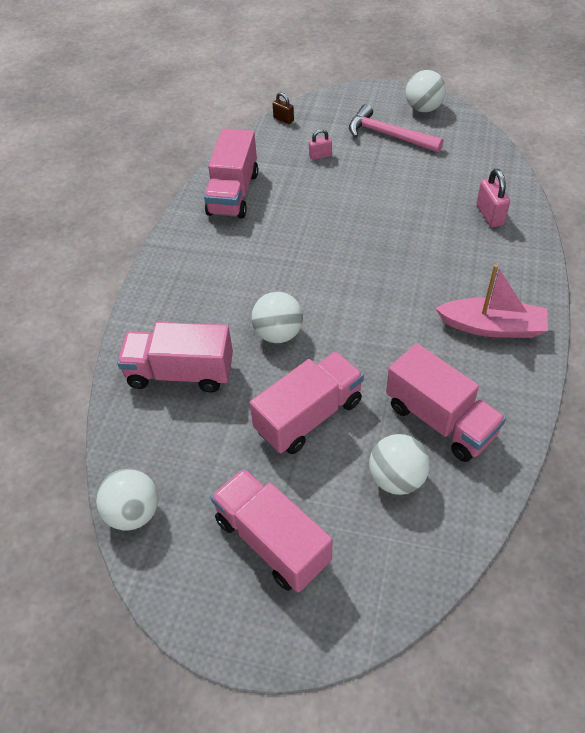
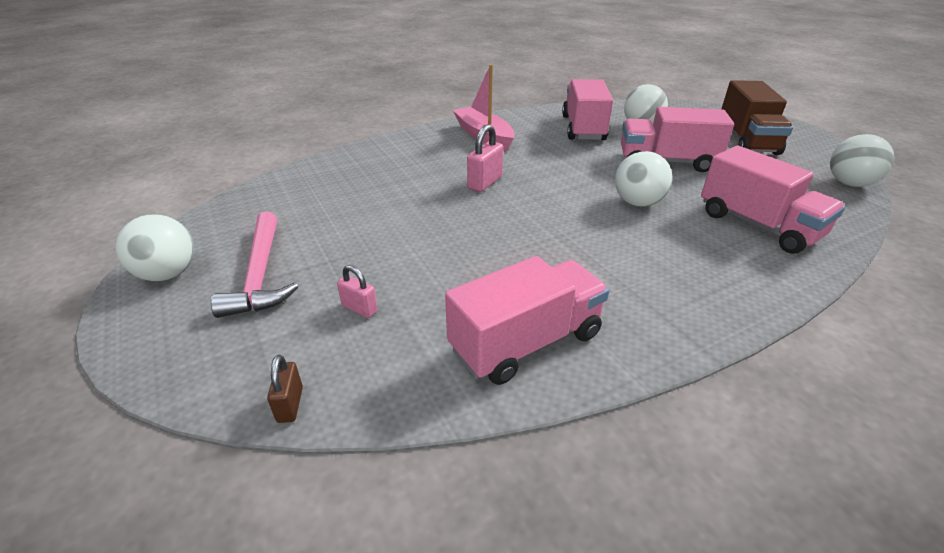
camera: 135 degrees left, 15 degrees down
(272, 541) = (746, 140): pink truck -> brown truck
(490, 215) = (356, 171): pink padlock -> pink padlock (484, 183)

